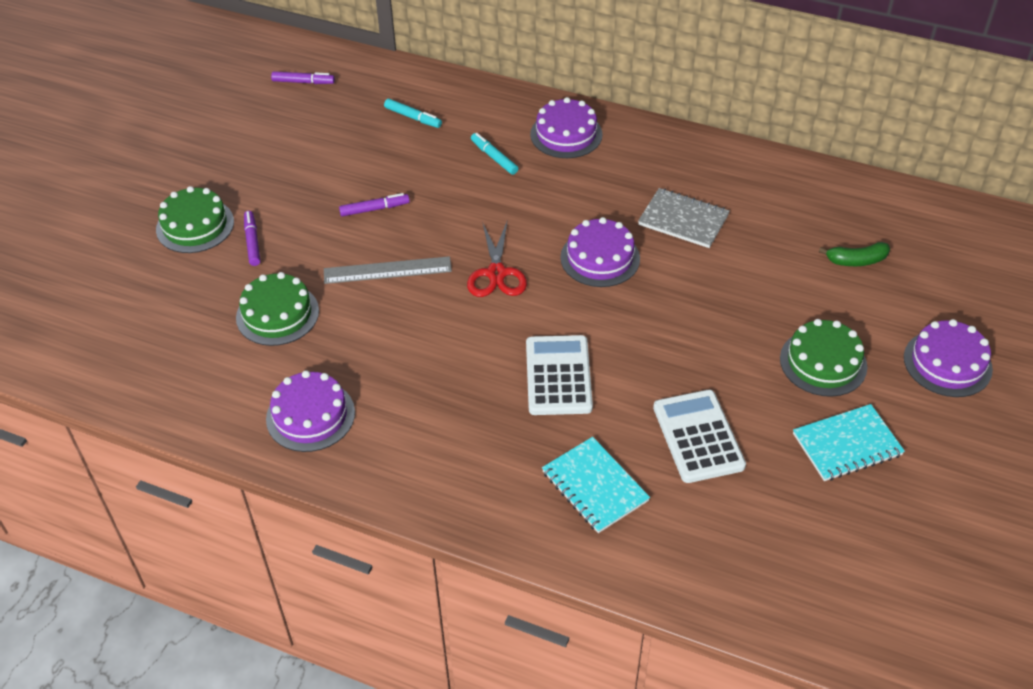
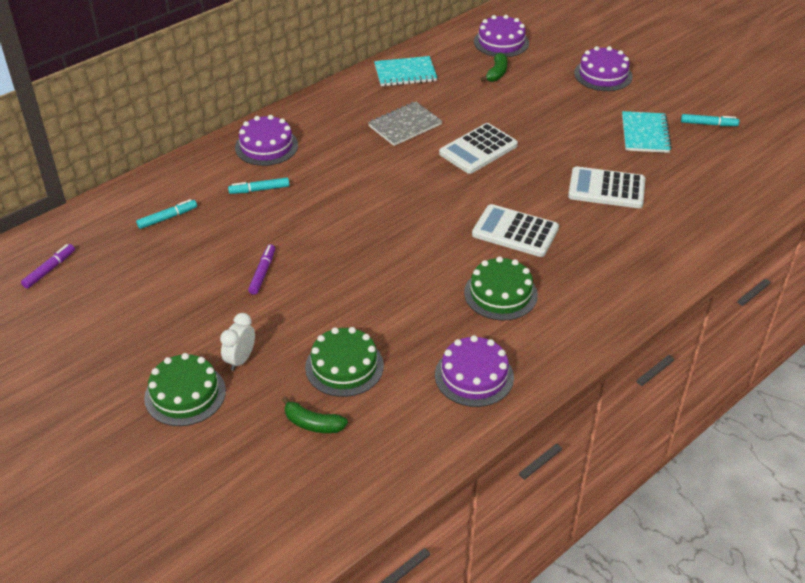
camera: 65 degrees left, 5 degrees down
(195, 320) = (313, 424): none -> green banana
(252, 242) = (240, 360): purple marker -> white clock
(387, 270) = (342, 286): grey ruler -> none
(496, 273) = (390, 229): red scissors -> none
(594, 486) = (624, 248): turquoise notebook -> turquoise notebook (405, 73)
(600, 258) = (413, 174): purple cake -> purple cake (501, 42)
(686, 295) = (478, 149): none -> white calculator
(823, 362) = (574, 118): green cake -> green cake (500, 294)
(929, 510) = (708, 124): none -> turquoise marker

